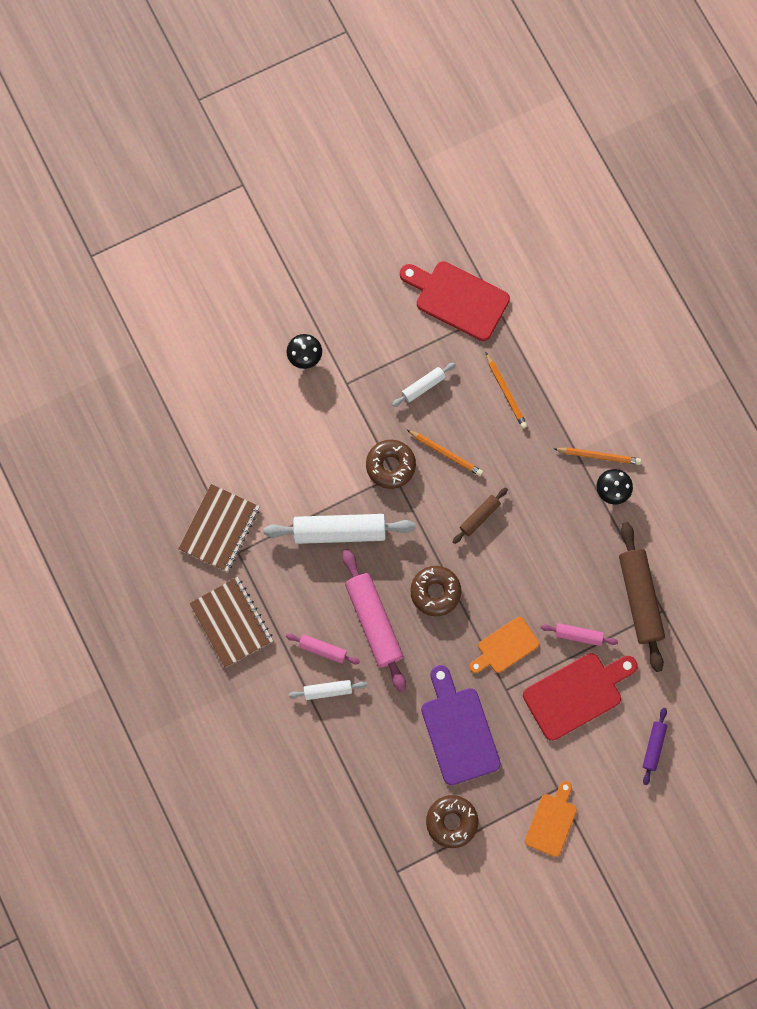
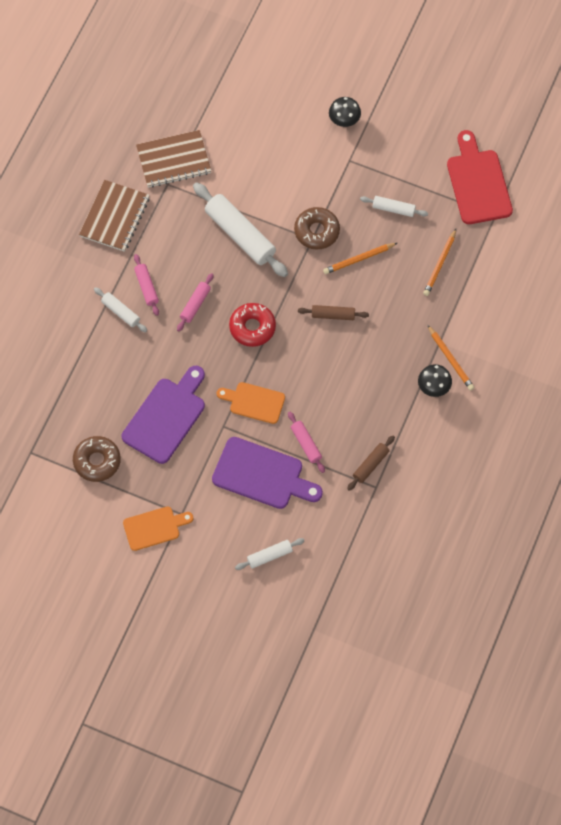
camera: 50 degrees right, 10 degrees down
(374, 622) = (195, 305): pink rolling pin -> pink rolling pin, size x0.51
(435, 592) = (252, 327): brown donut -> red donut
(446, 453) = (358, 259): orange pencil -> orange pencil turned 75 degrees clockwise
(576, 693) = (262, 475): red cutting board -> purple cutting board
(639, 598) = (371, 465): brown rolling pin -> brown rolling pin, size x0.51
(653, 746) = (269, 556): purple rolling pin -> white rolling pin

